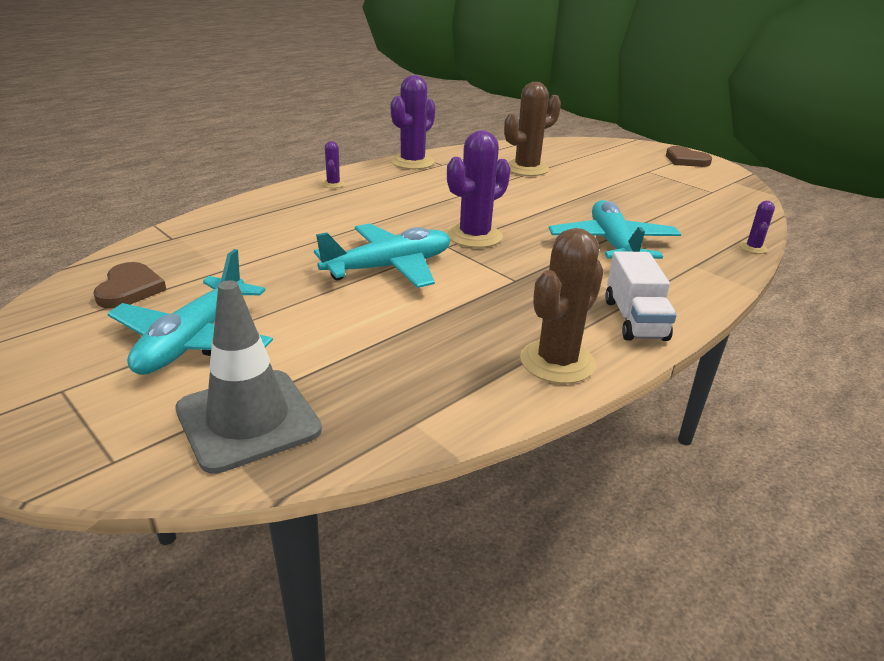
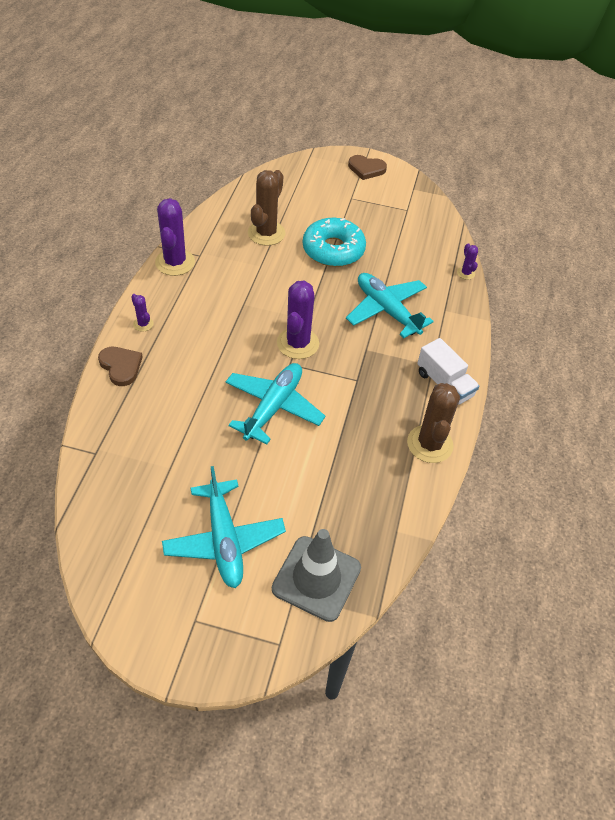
camera: 35 degrees left, 20 degrees up
(129, 289) = (131, 520): brown heart -> brown heart (121, 366)
(590, 193) = (333, 250): none -> turquoise donut

